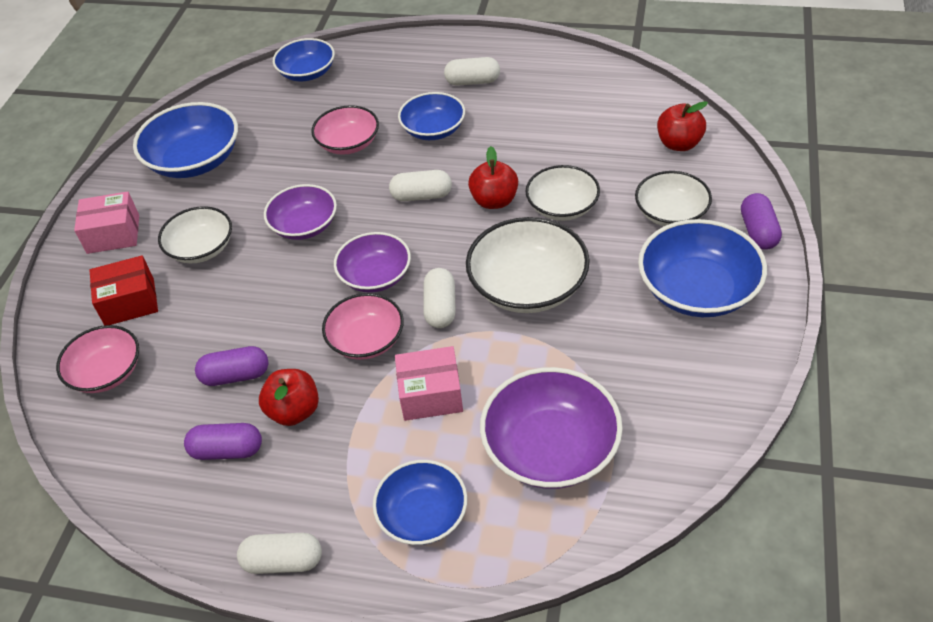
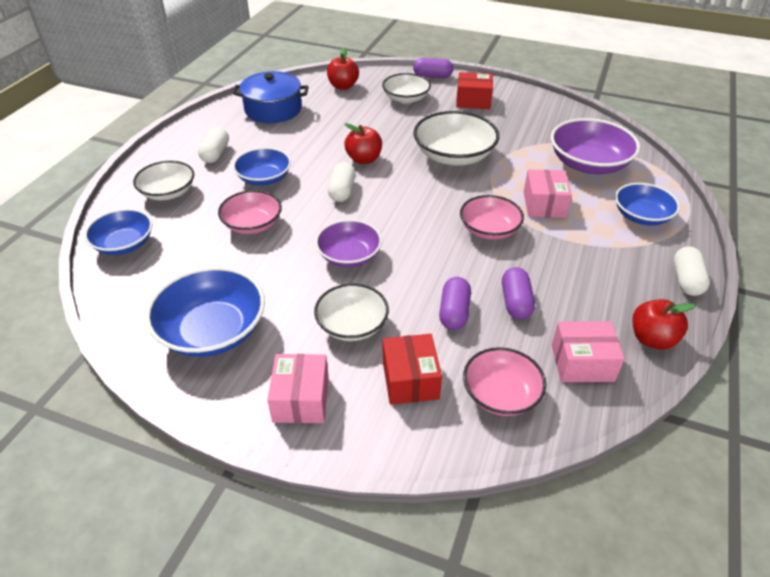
camera: 85 degrees left, 5 degrees down
(143, 440) = (582, 363): none -> pink box
(227, 450) = (592, 308): purple capsule -> purple capsule (454, 312)
(294, 411) = (555, 270): red apple -> red apple (652, 339)
(375, 276) = (423, 220): purple bowl -> none
(440, 307) = (464, 193): white capsule -> none
(562, 207) = (383, 134): white bowl -> white bowl (168, 192)
(587, 97) = (273, 109): none -> blue pot
(697, 290) = (473, 101): blue bowl -> red box

